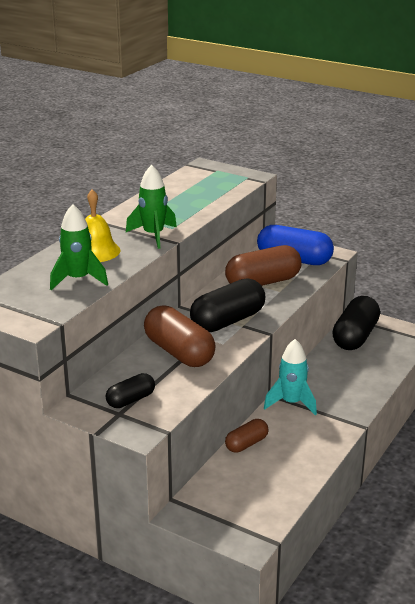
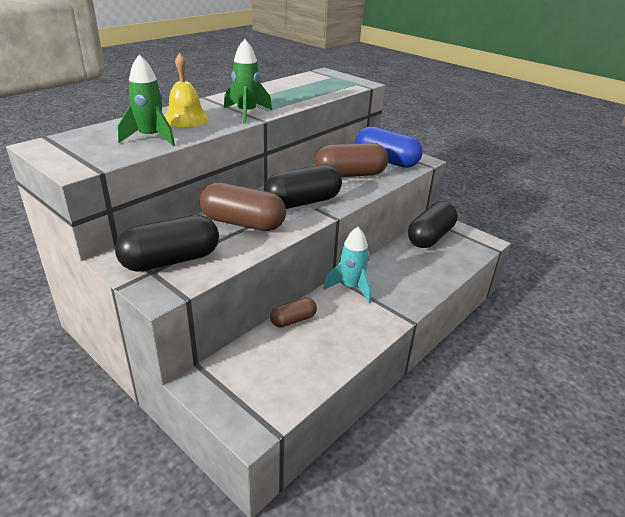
camera: 10 degrees right, 5 degrees up
(131, 400) = (171, 260): black capsule -> black capsule, size x1.82
(179, 352) = (243, 223): brown capsule -> brown capsule turned 45 degrees counterclockwise

